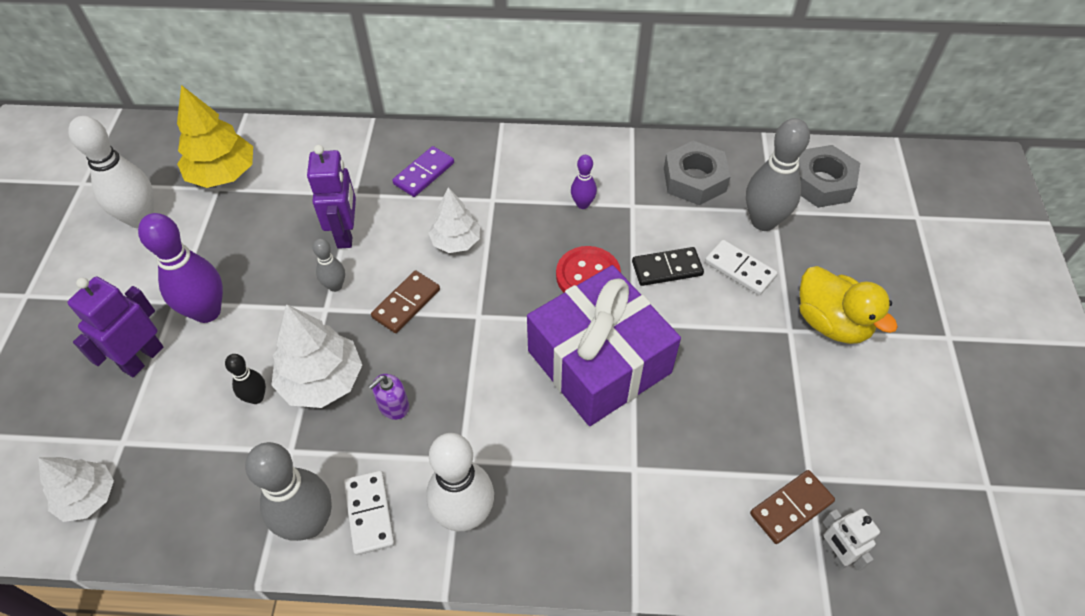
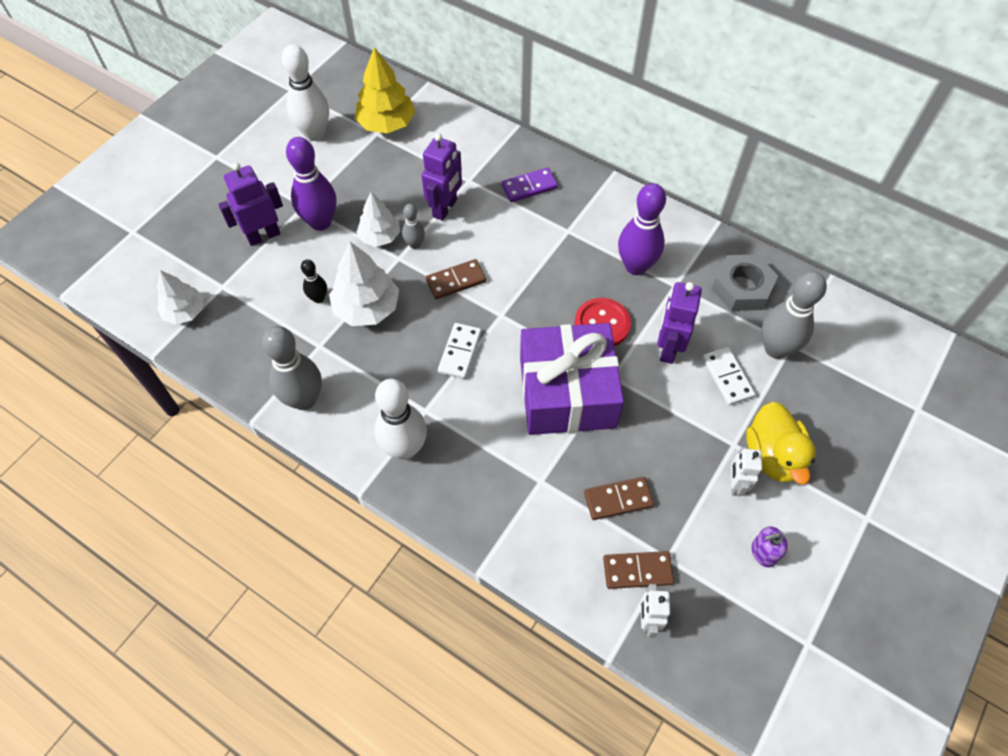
camera: 30 degrees right, 5 degrees up
(369, 513) = (344, 414): white domino -> white domino (460, 352)
(393, 406) = (403, 350): purple soap dispenser -> purple soap dispenser (764, 552)
(456, 241) = (520, 251): white tree -> white tree (380, 236)
(582, 204) = (636, 266): purple bowling pin -> purple bowling pin, size x1.95
(667, 268) = (668, 348): black domino -> purple robot
(722, 444) = (618, 499): none -> brown domino
(818, 368) = (735, 484): none -> white robot
(822, 183) = (852, 341): grey nut -> none

